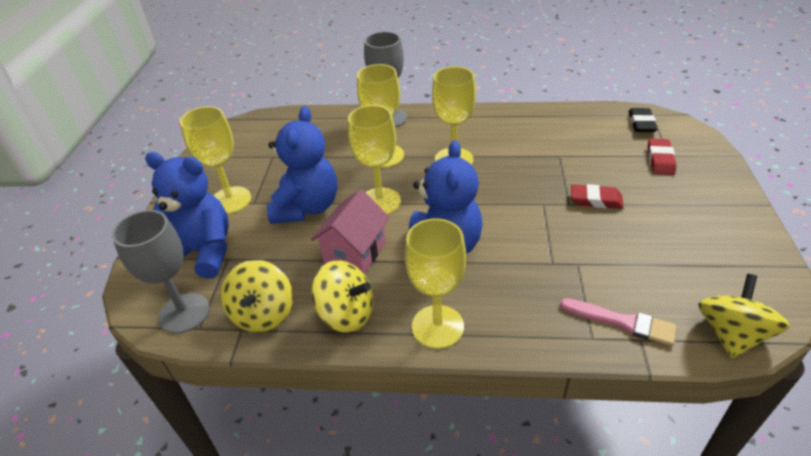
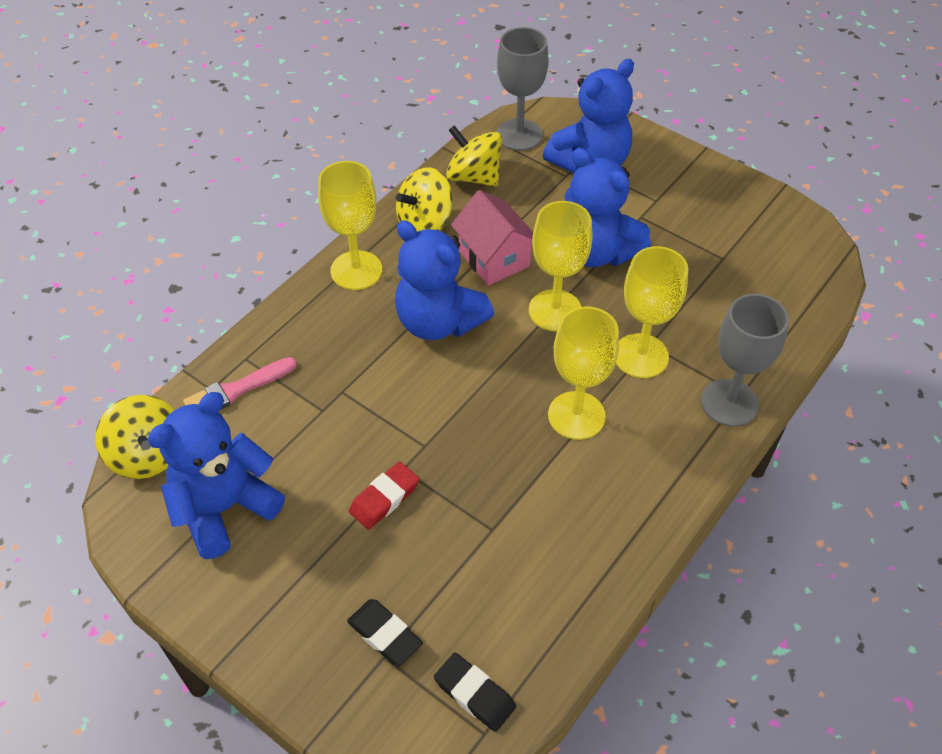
camera: 120 degrees right, 10 degrees up
(230, 200) = (660, 201): yellow goblet -> none
(660, 160) = (385, 635): red eraser -> black eraser
(699, 263) = (224, 508): none -> blue teddy bear

